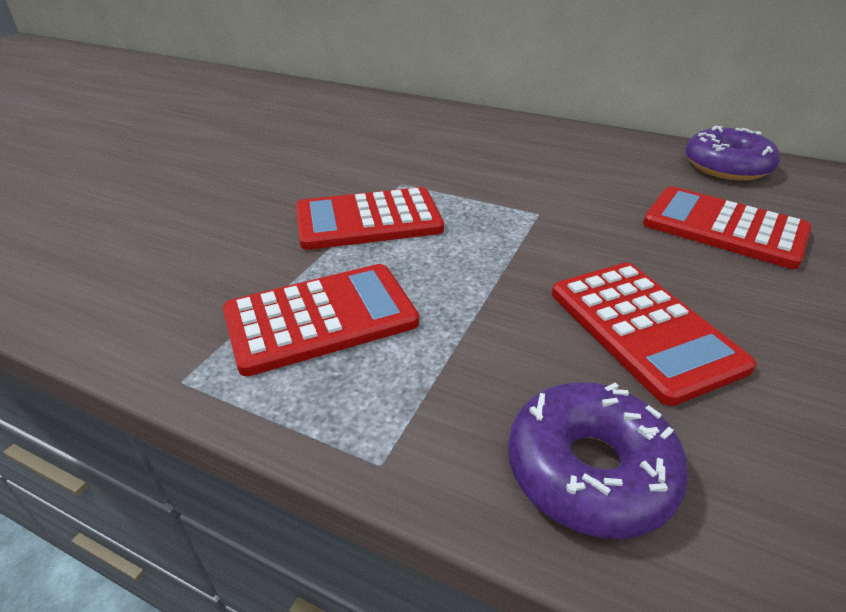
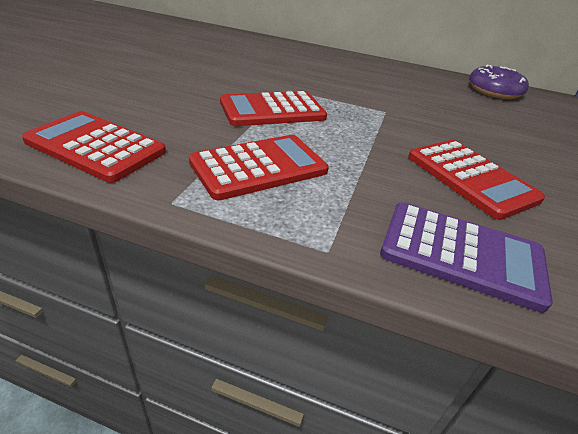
camera: 10 degrees left, 0 degrees up
(589, 470) = (461, 254): purple donut -> purple calculator
(724, 228) = (502, 124): red calculator -> red calculator (96, 147)

